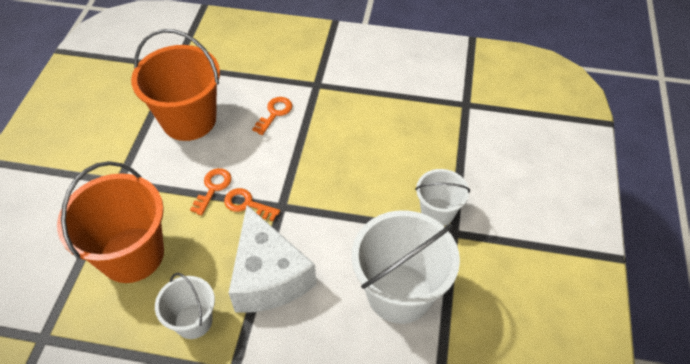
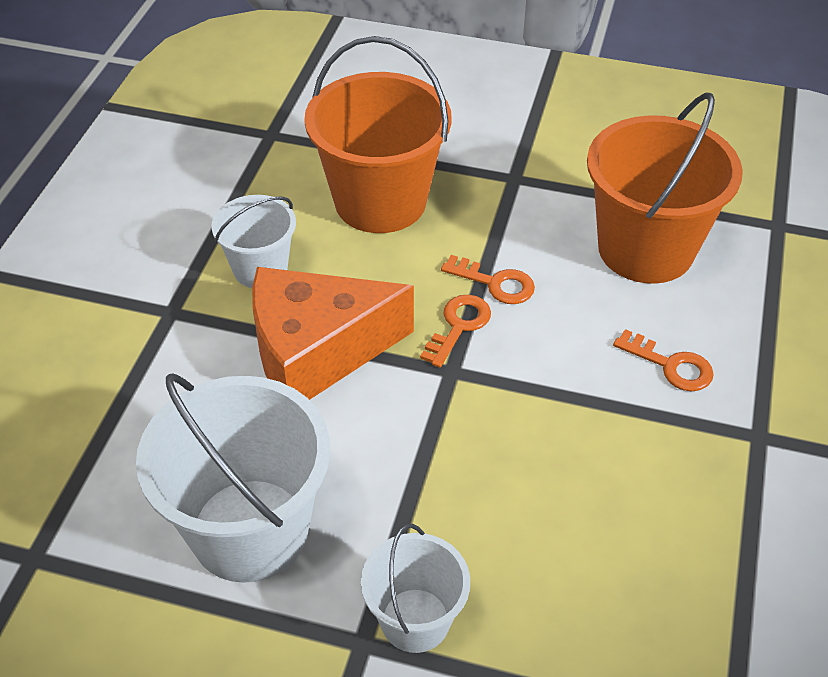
camera: 95 degrees right, 5 degrees down
(269, 276) = (316, 352): white cheese -> orange cheese

